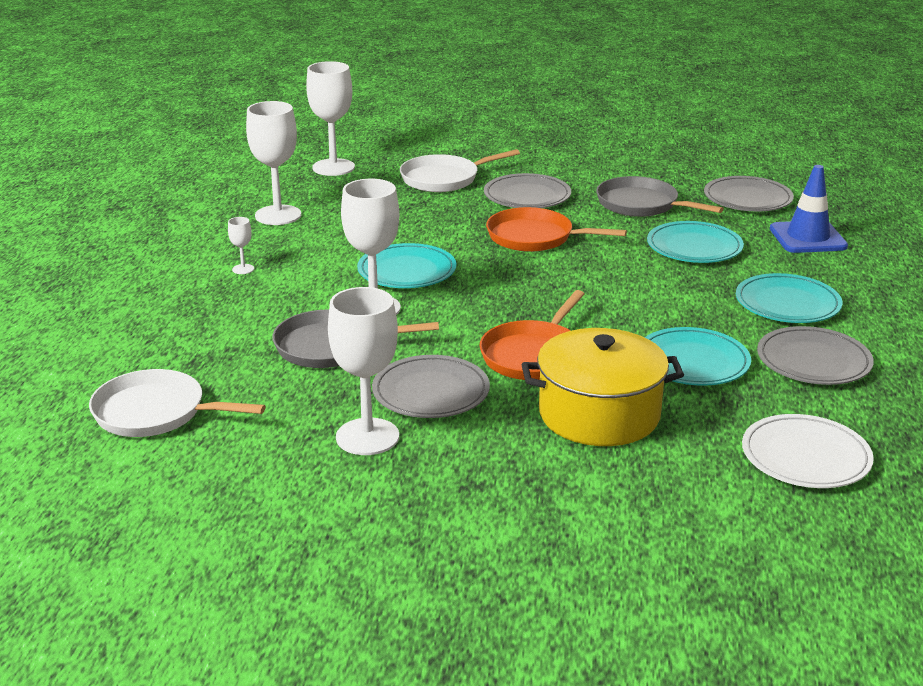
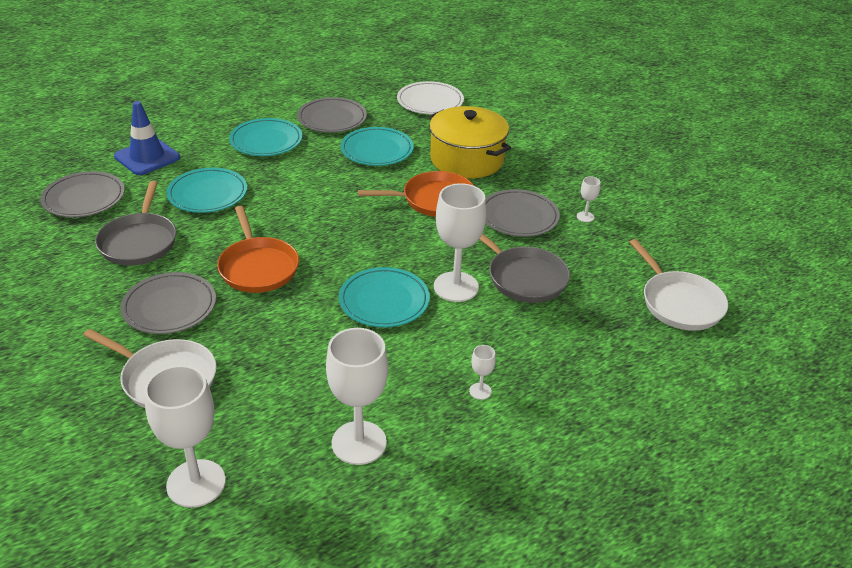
camera: 130 degrees left, 10 degrees up
(367, 437) = (585, 217): white goblet -> white goblet, size x0.43

